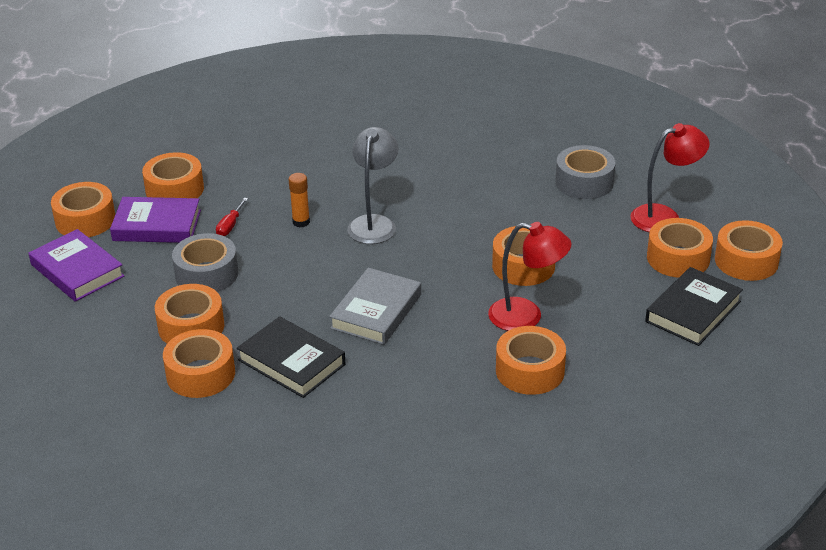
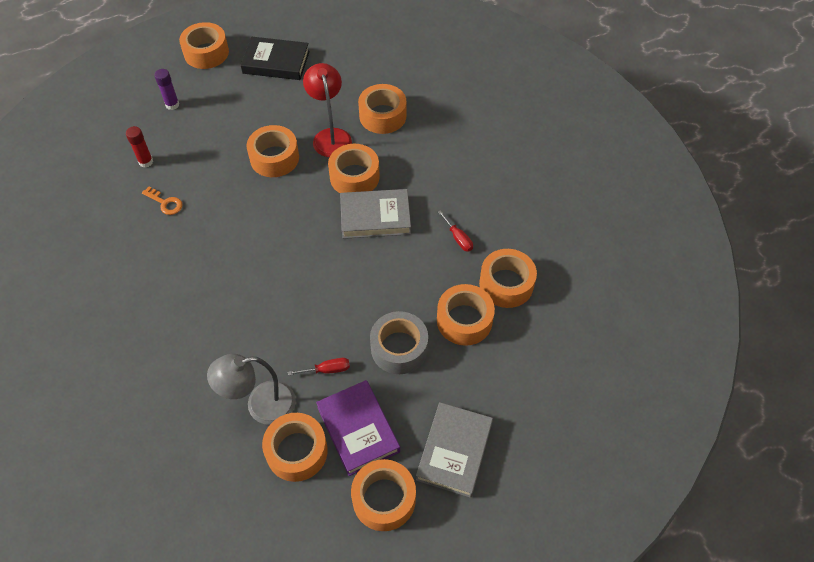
camera: 120 degrees left, 20 degrees up
(77, 270) = (454, 451): purple book -> grey book
(291, 362) = (458, 238): black book -> red screwdriver
(301, 222) = (294, 320): orange glue stick -> none
(374, 223) = (269, 269): grey lamp -> grey lamp (261, 405)
(515, 182) = (165, 203): none -> orange key
(584, 182) = (146, 162): grey tape -> red glue stick
(664, 216) = (172, 105): red lamp -> purple glue stick
(678, 258) = (220, 84): orange tape -> orange tape (354, 177)

